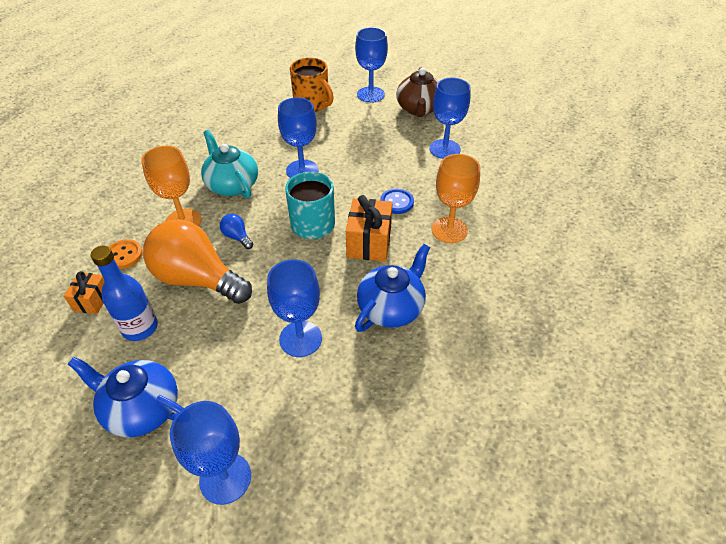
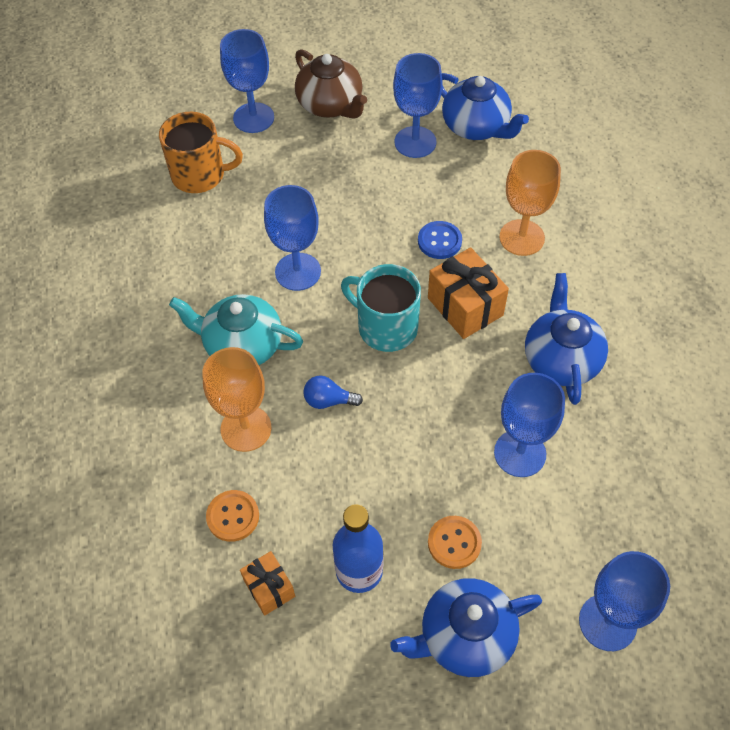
camera: 40 degrees left, 10 degrees up
(198, 279) = (349, 476): orange light bulb -> none
(203, 355) = (454, 543): none -> orange button
(492, 161) = (476, 127): none -> blue teapot

